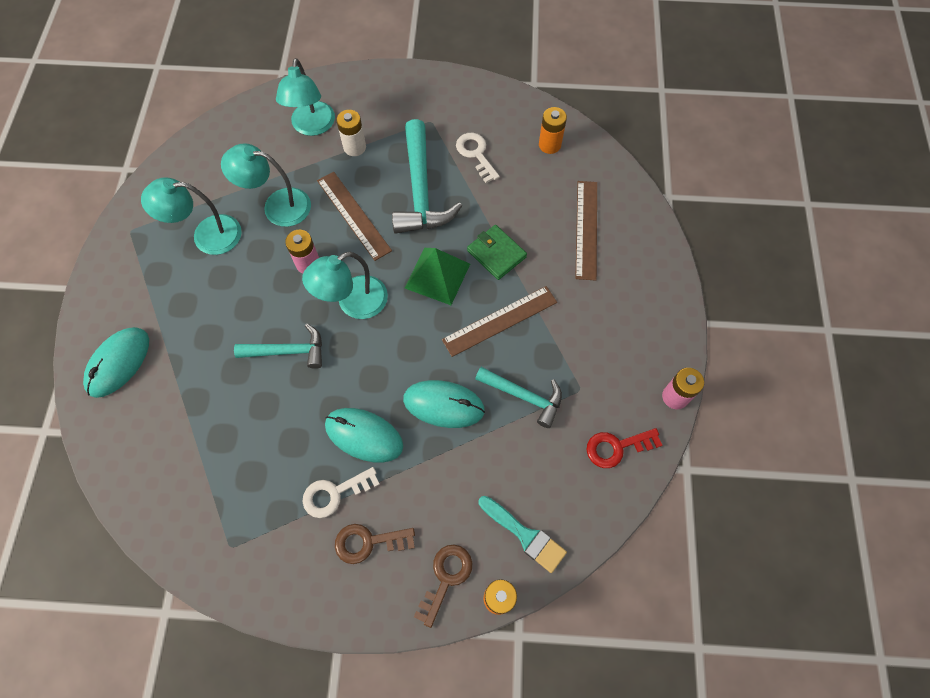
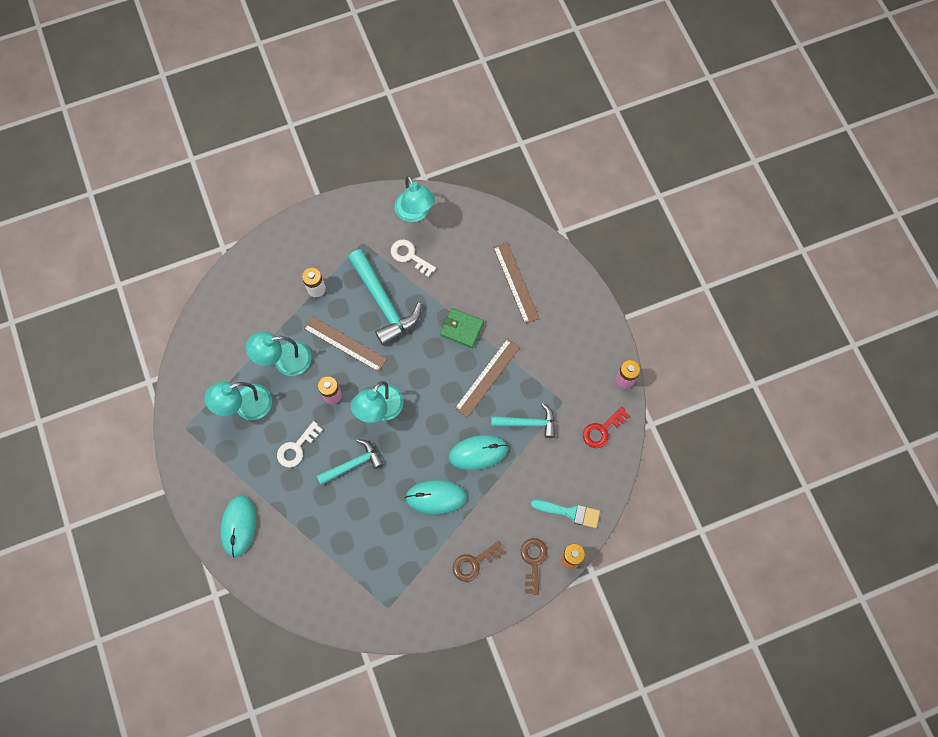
camera: 25 degrees left, 5 degrees up
(312, 127) = (274, 285): turquoise lamp -> turquoise lamp (415, 213)
(335, 493) = (436, 543): white key -> white key (296, 448)
(437, 275) = (428, 363): green pyramid -> none
(549, 145) = (460, 225): orange battery -> none

